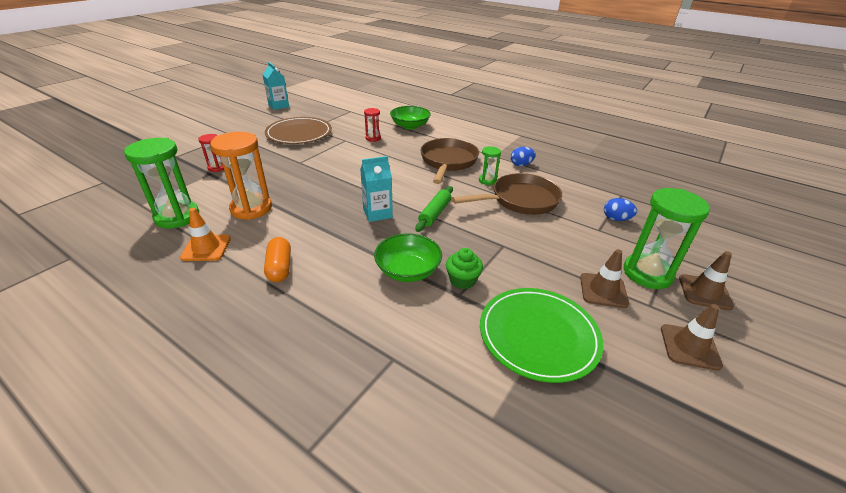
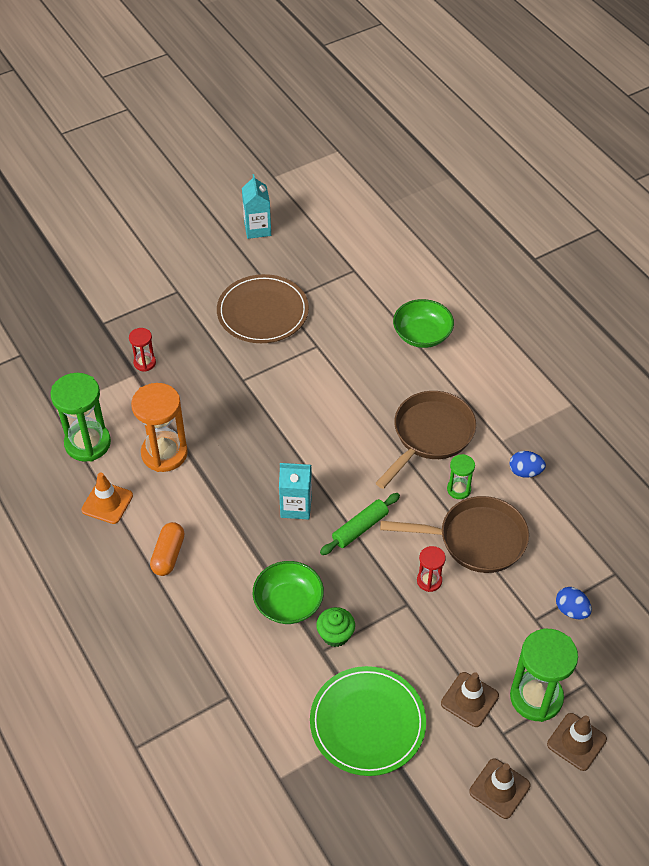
camera: 25 degrees right, 15 degrees up
(373, 138) = (356, 352): red hourglass -> red hourglass (429, 581)

